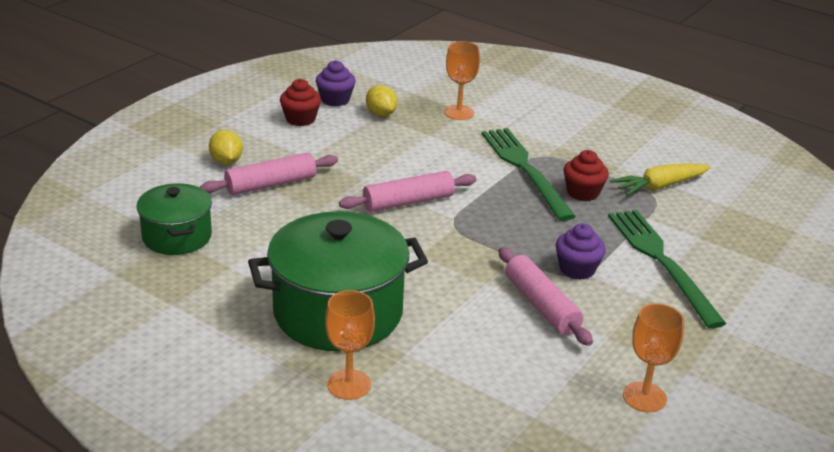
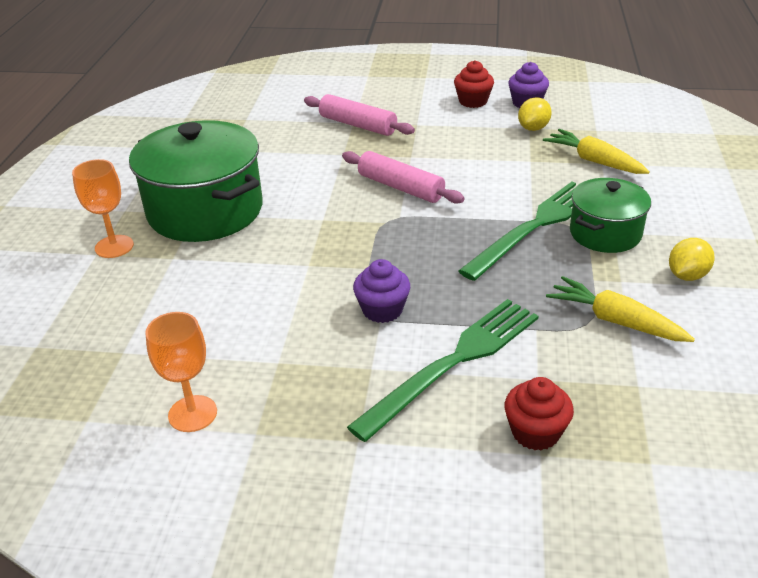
camera: 65 degrees right, 5 degrees up
(177, 237) = (249, 119): green pot -> green pot (605, 233)
(226, 161) = (370, 99): yellow lemon -> yellow lemon (687, 275)
(459, 112) = (594, 161): orange goblet -> yellow carrot
(541, 305) = (299, 306): pink rolling pin -> none
(583, 192) = (534, 273): red cupcake -> red cupcake (535, 432)

